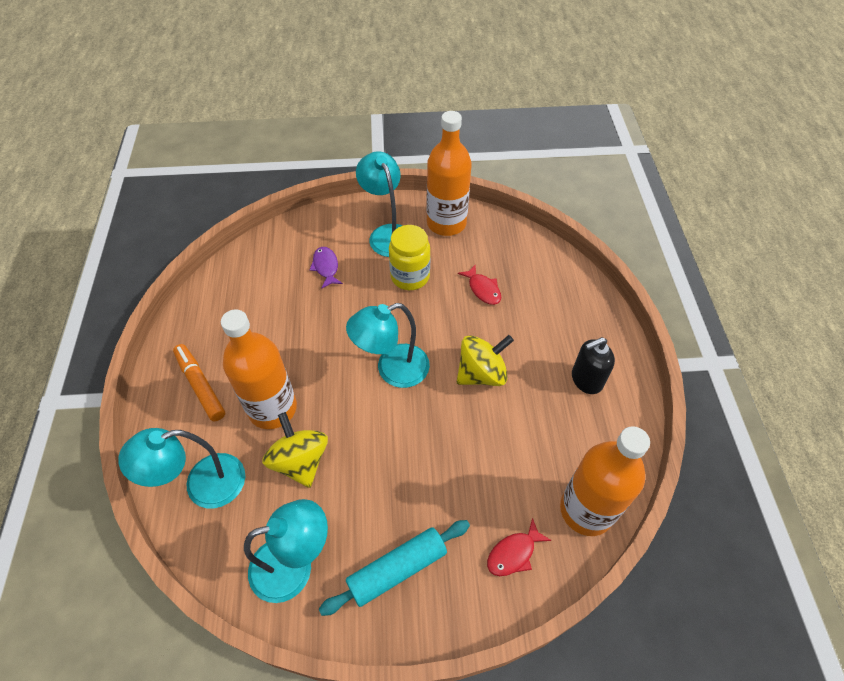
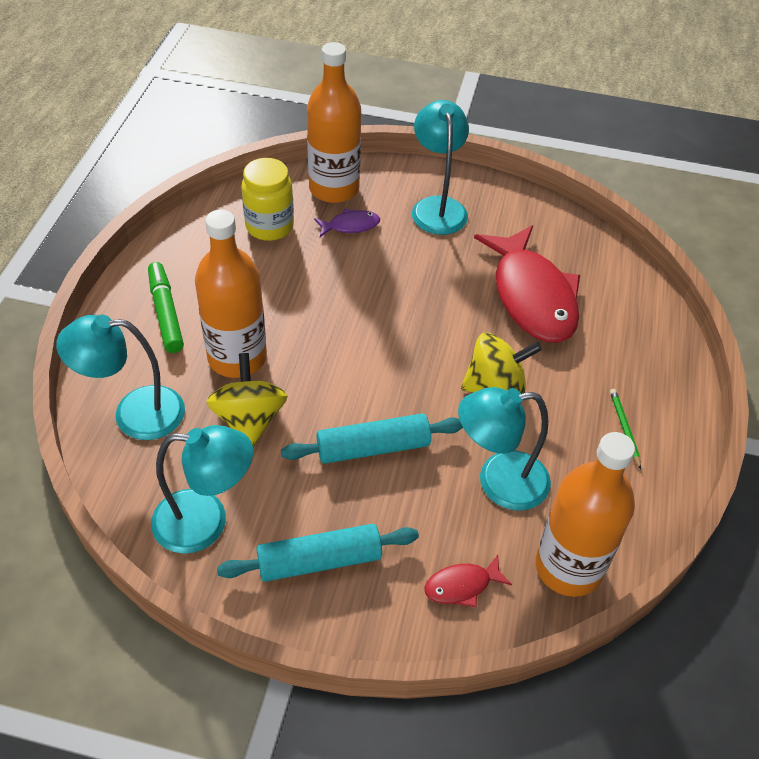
camera: 15 degrees right, 5 degrees down
(200, 385) = (166, 313): orange marker -> green marker
(326, 267) = (350, 225): purple fish -> purple fish turned 75 degrees clockwise
(392, 370) = (389, 355): turquoise lamp -> turquoise lamp (498, 482)
(406, 455) = (373, 447): none -> turquoise rolling pin
(410, 277) = (447, 260): yellow jar -> yellow jar (269, 226)
(446, 223) = (514, 212): orange bottle -> orange bottle (334, 189)
(483, 289) = (532, 296): red fish -> red fish, size x2.33
(586, 380) = (624, 428): black soap dispenser -> green pencil

